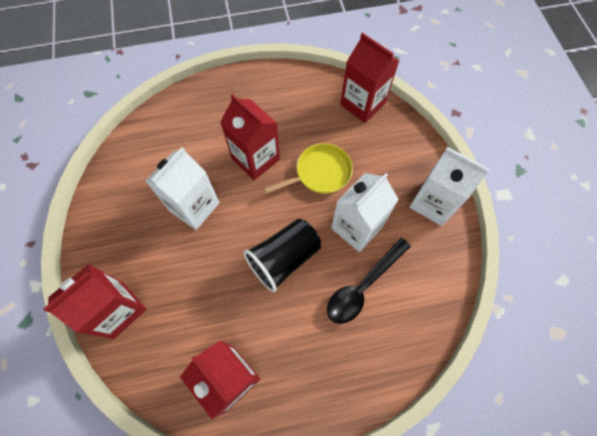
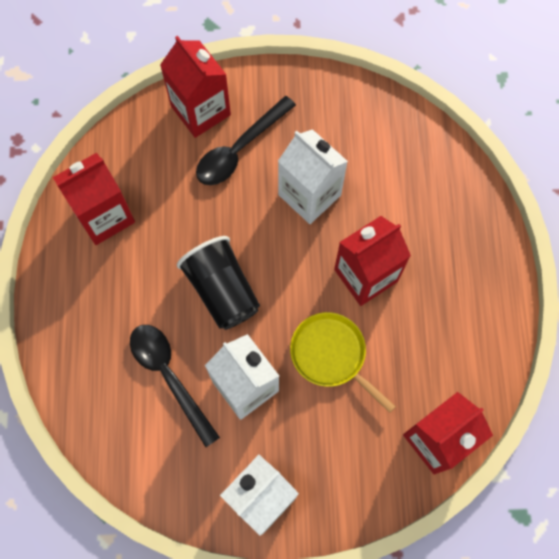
camera: 100 degrees right, 5 degrees up
(156, 268) = (239, 149): none -> black spoon
(320, 173) = (331, 355): yellow pan -> yellow pan turned 150 degrees clockwise

